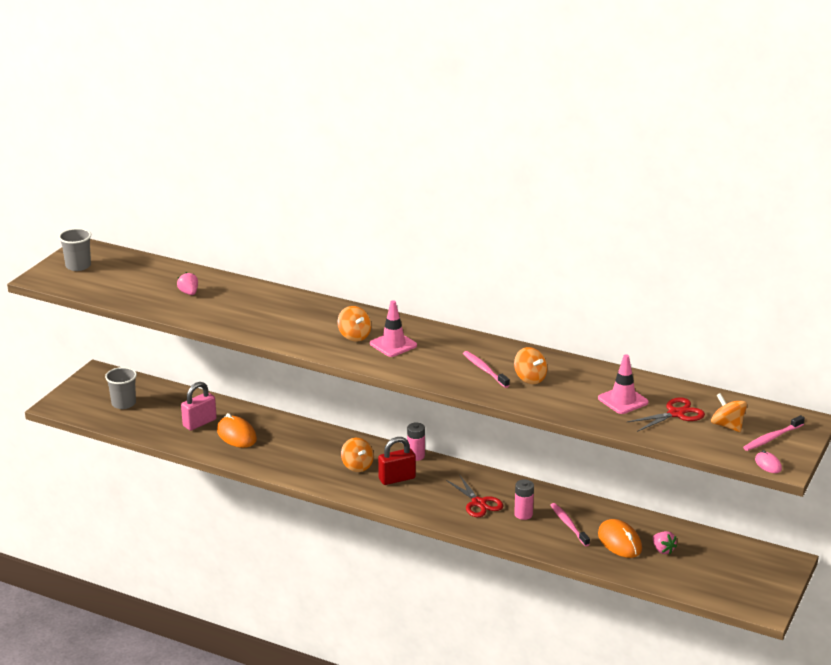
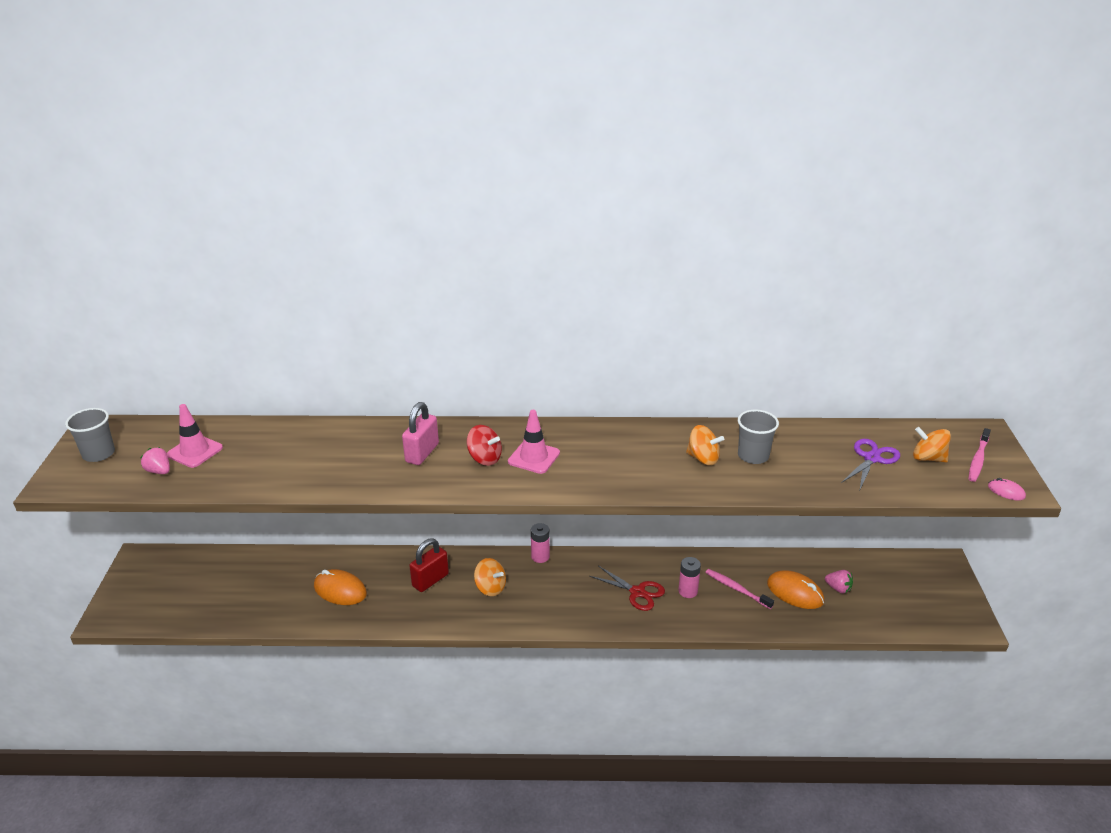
camera: 25 degrees left, 5 degrees up
(123, 403) = (189, 589): grey cup -> grey cup (753, 456)
(189, 293) = (258, 454): pink strawberry -> pink strawberry (159, 471)
(199, 423) = (290, 587): pink padlock -> pink padlock (422, 453)
(354, 336) = (485, 458): orange spinning top -> red spinning top
(397, 479) = (540, 590): red padlock -> red padlock (430, 580)
(484, 370) = (651, 461): pink toothbrush -> none
(623, 400) = (811, 458): pink traffic cone -> pink traffic cone (195, 451)
(676, 414) = (871, 458): red scissors -> purple scissors

